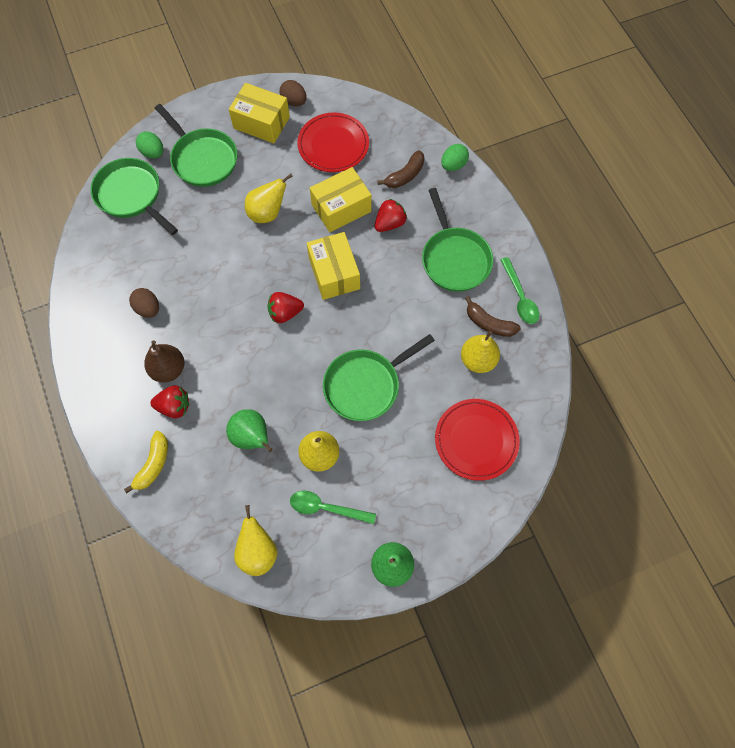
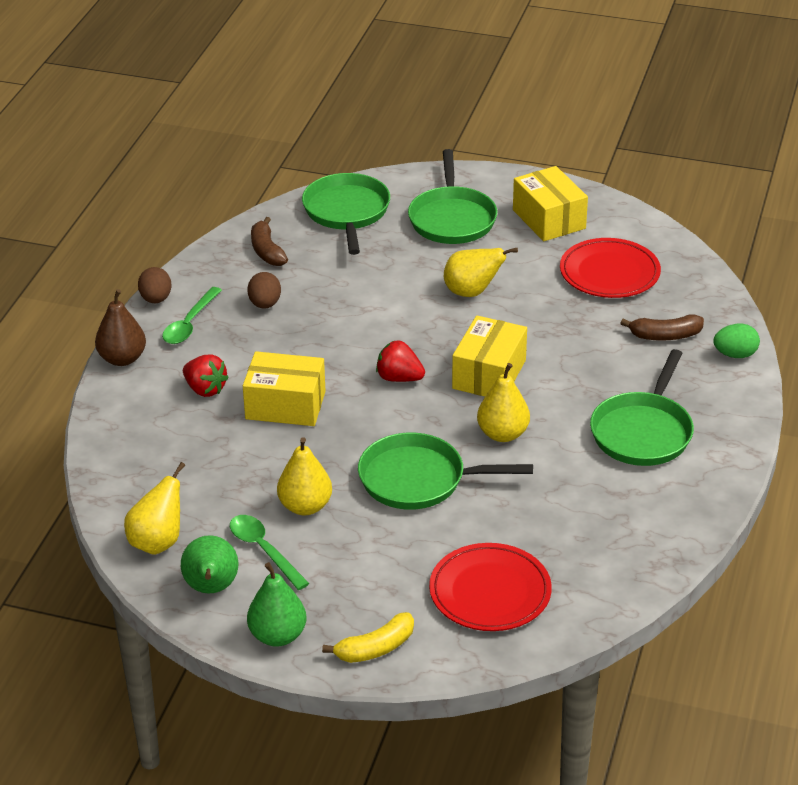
camera: 40 degrees right, 30 degrees down
(153, 153) = (406, 191): green egg -> none
(153, 464) = (135, 420): yellow banana -> yellow banana (375, 648)
(168, 369) = (232, 359): brown pear -> brown pear (122, 359)
(252, 437) = (253, 454): green pear -> green pear (211, 588)
(294, 101) = (605, 219): brown egg -> brown egg (156, 299)
(341, 208) = (558, 327): yellow box -> yellow box (285, 405)
(389, 223) = (600, 366): red strawberry -> none
(478, 360) = (571, 528): yellow pear -> yellow pear (503, 434)
(489, 323) = (621, 506): brown banana -> brown banana (267, 251)
(520, 297) = (686, 503): green spoon -> green spoon (190, 324)

